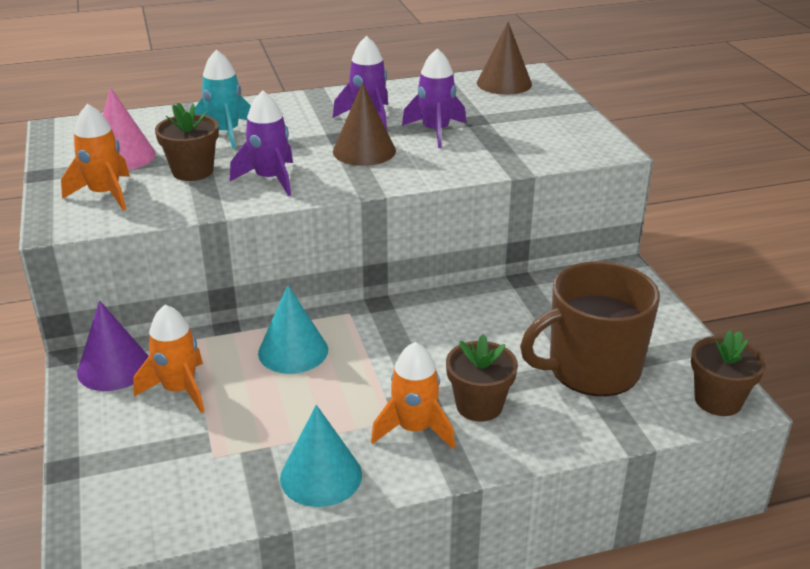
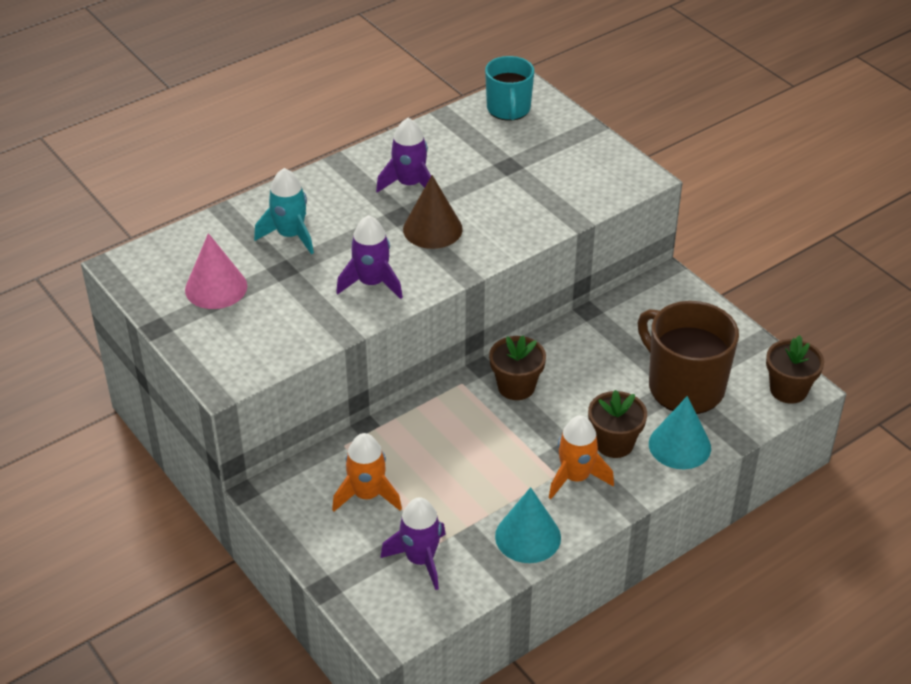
camera: 20 degrees left, 10 degrees up
(105, 194) = (236, 336): orange rocket -> none
(114, 367) = (296, 490): purple cone -> none
(192, 171) = (295, 290): brown flower pot -> brown flower pot (516, 387)
(293, 351) = (437, 433): turquoise cone -> turquoise cone (679, 445)
(435, 131) = (481, 189): purple rocket -> purple rocket (420, 559)
(504, 83) = (508, 109): brown cone -> turquoise mug
(591, 369) = (684, 386): brown mug -> brown mug turned 90 degrees clockwise

